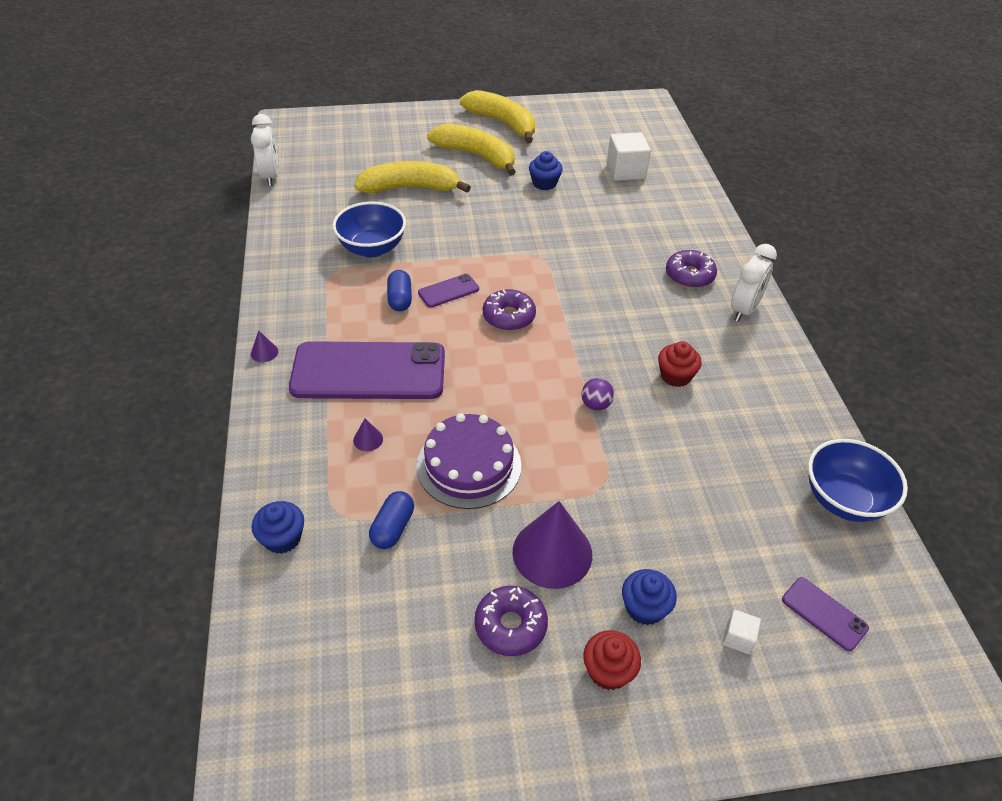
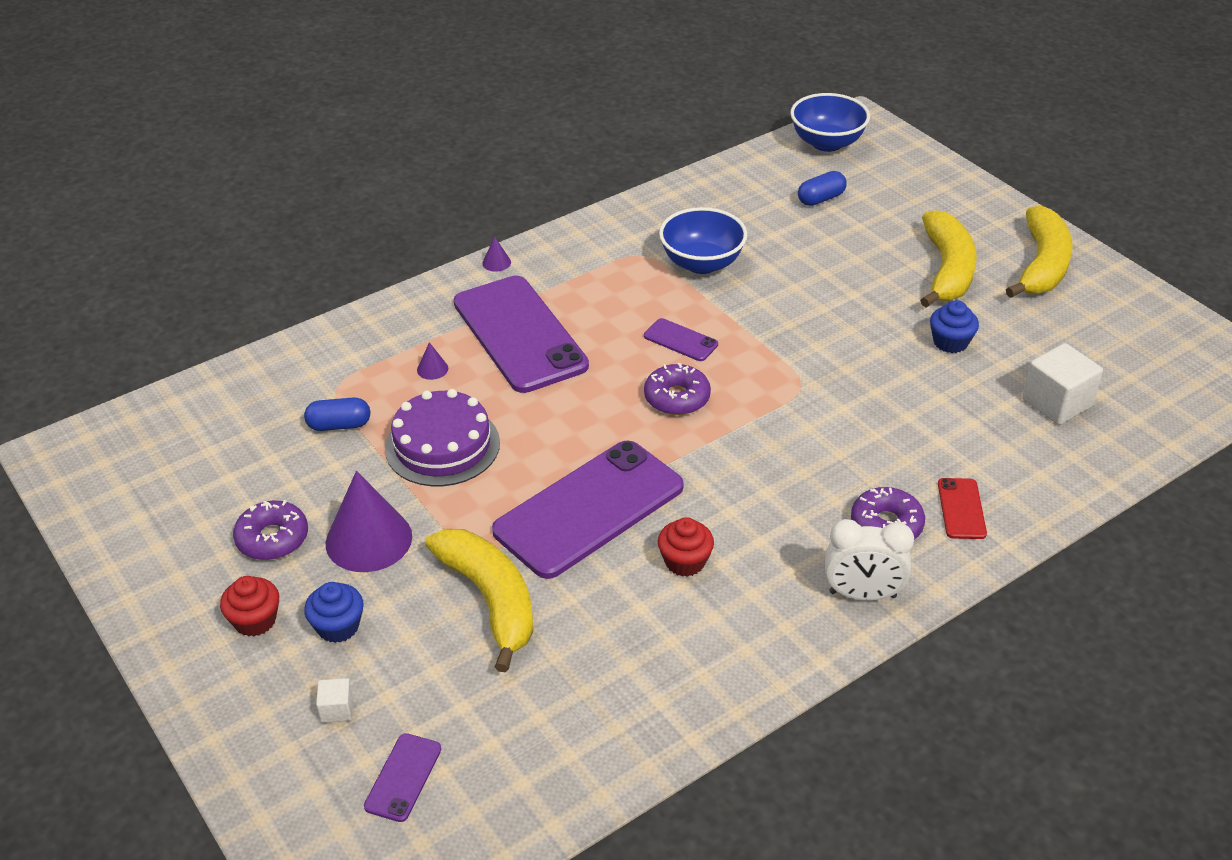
camera: 65 degrees right, 5 degrees down
(271, 176) = (754, 153): white clock -> none
(282, 538) = (292, 366): blue cupcake -> none
(400, 299) = (639, 313): blue capsule -> blue capsule (821, 199)
(410, 188) = (830, 247): yellow banana -> yellow banana (490, 600)
(595, 405) = (589, 509): purple ball -> purple phone
(692, 242) = (961, 509): none -> red phone
(843, 500) = (583, 765): blue bowl -> blue bowl (827, 143)

